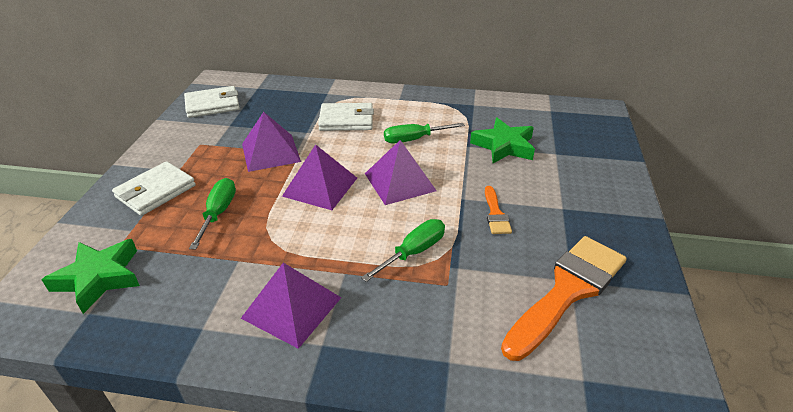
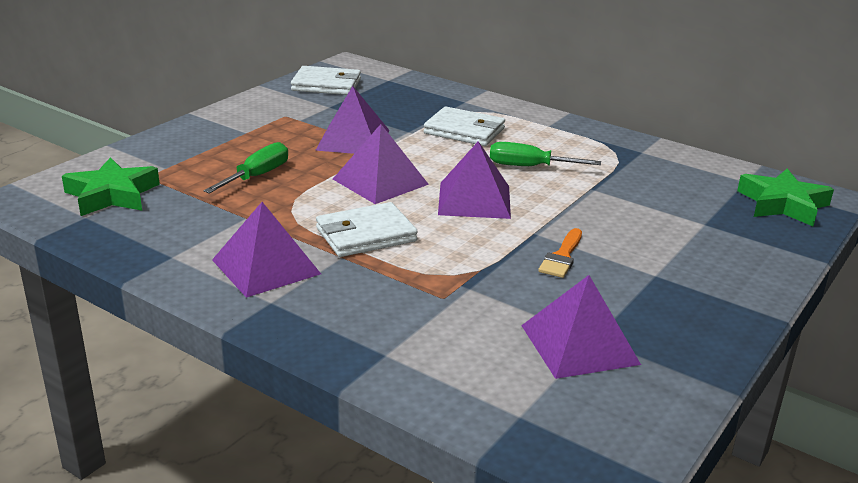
camera: 25 degrees right, 10 degrees down
(156, 191) = (211, 144): white wallet -> white wallet (366, 235)
(413, 252) = (432, 261): green screwdriver -> none
(504, 146) = (640, 200): green star -> green star (782, 204)
(567, 291) = (579, 344): orange brush -> purple pyramid

